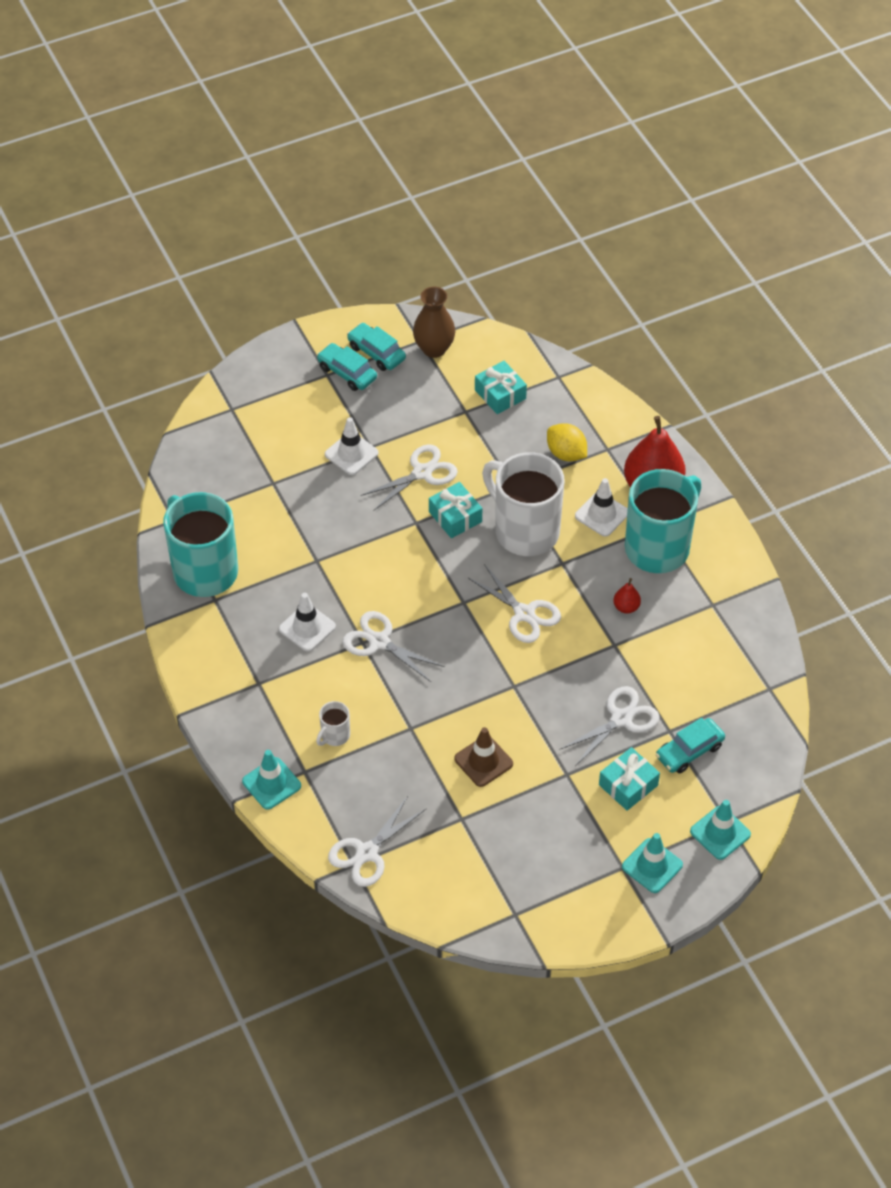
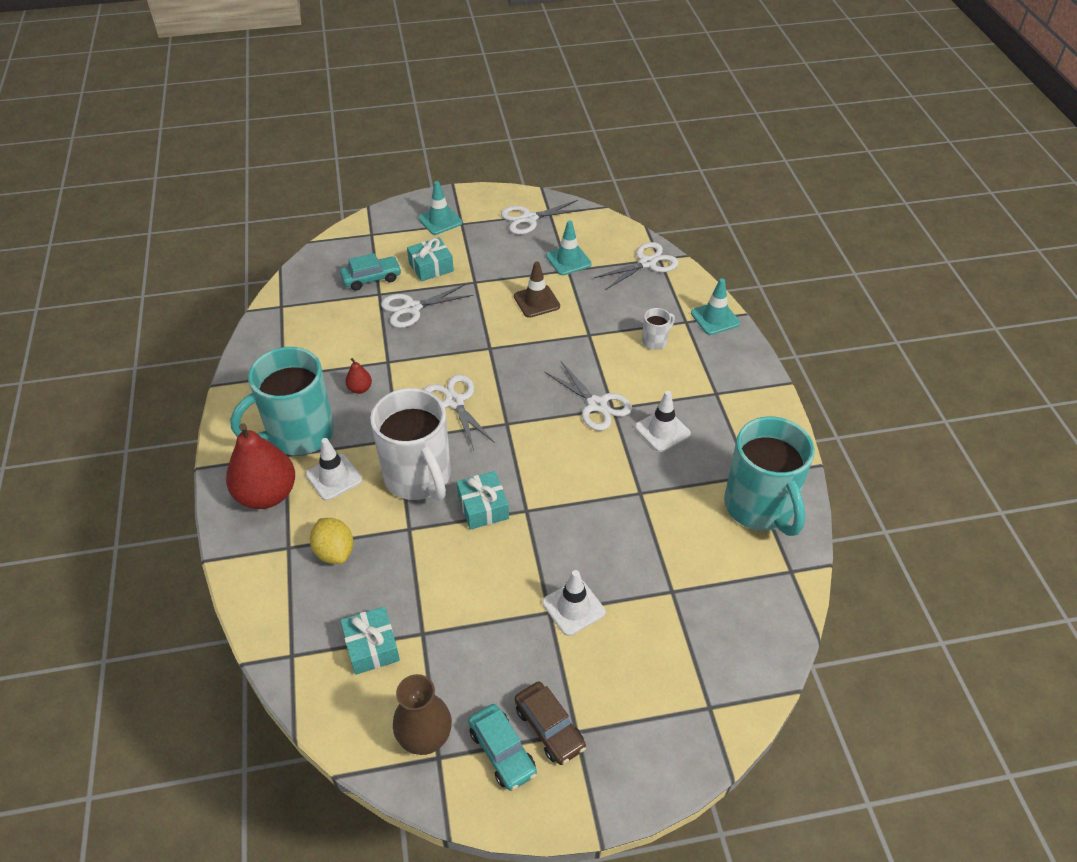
camera: 165 degrees left, 5 degrees down
(347, 372) = (549, 728): turquoise car -> brown car
(422, 473) = (500, 565): white scissors -> white scissors (529, 219)
(720, 833) = (380, 229): turquoise traffic cone -> turquoise traffic cone (568, 260)

